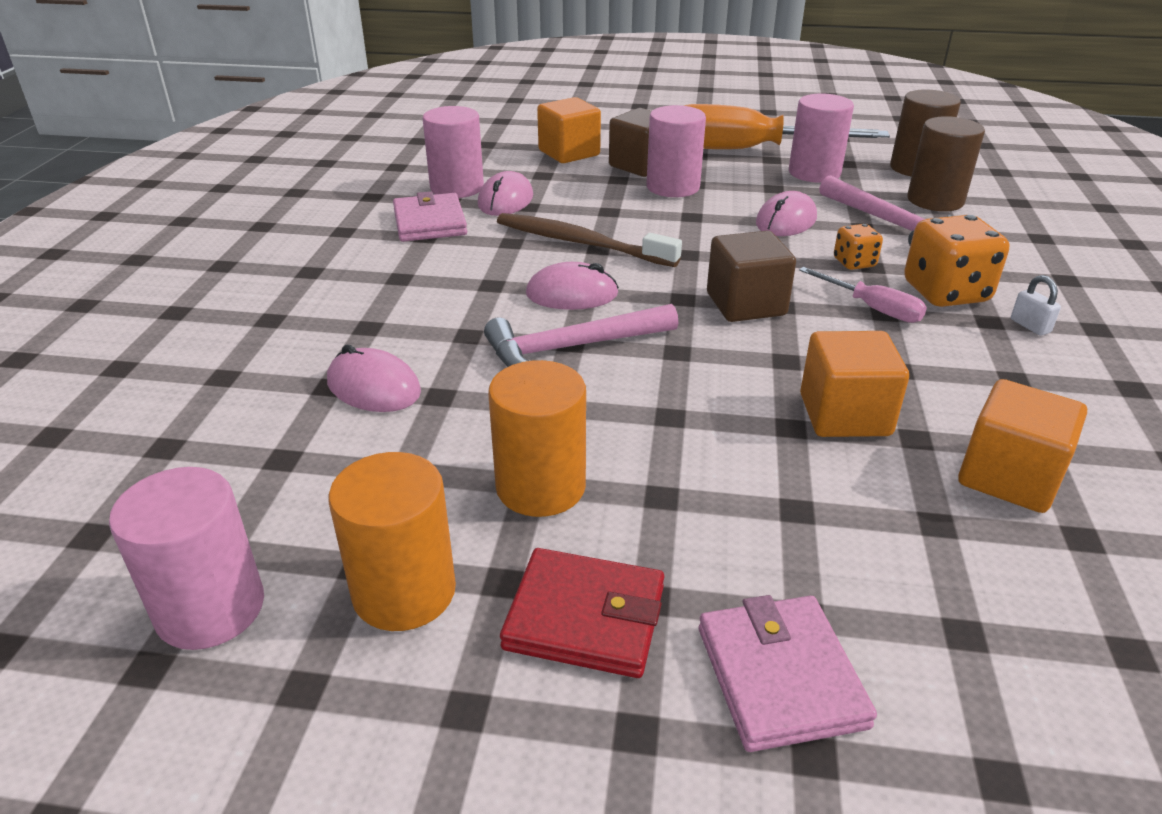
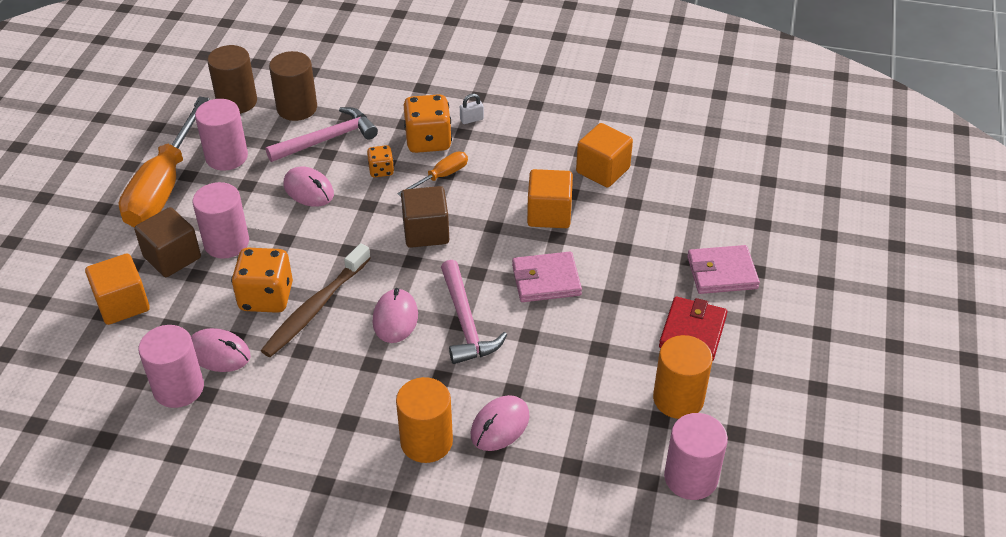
camera: 85 degrees left, 10 degrees up
(429, 222) = (249, 406): pink wallet -> pink wallet (546, 280)
(540, 487) = (602, 344): orange cylinder -> orange cylinder (426, 442)
(593, 215) = (266, 297): none -> orange dice
(872, 308) = (441, 176): pink screwdriver -> orange screwdriver

